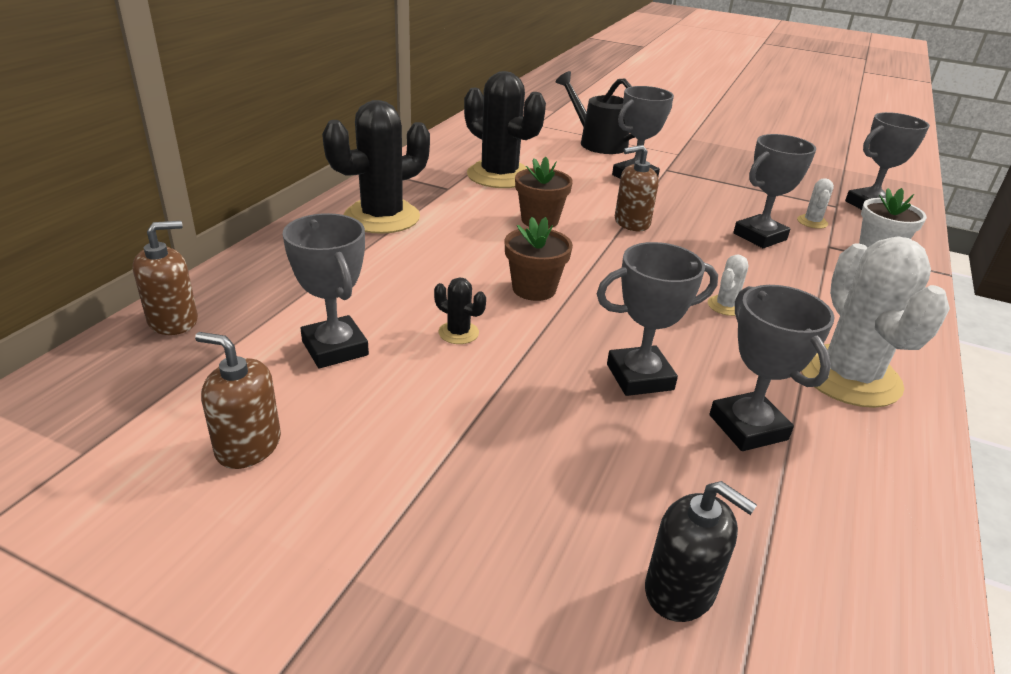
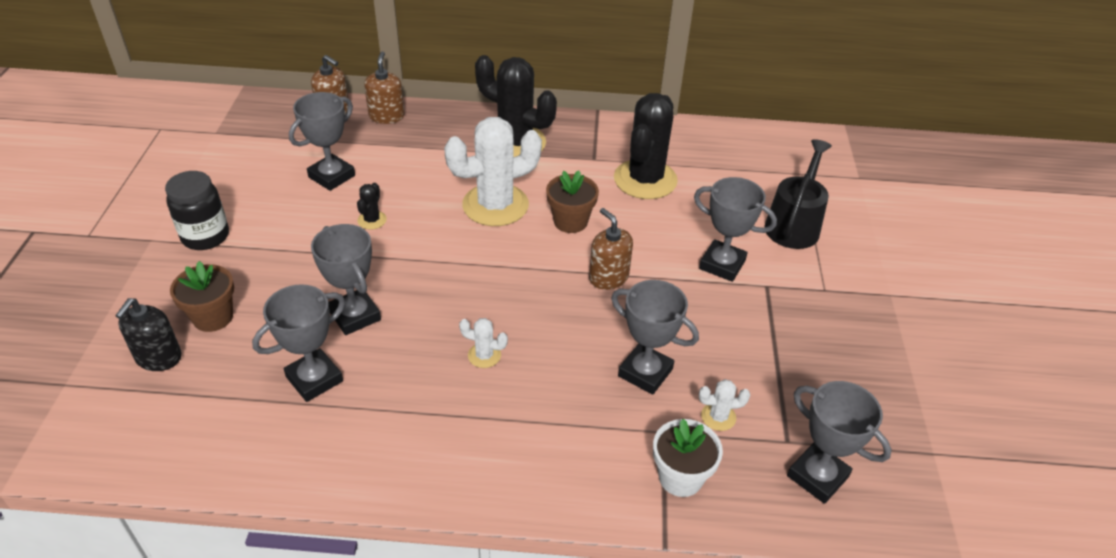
camera: 70 degrees right, 10 degrees up
(248, 446) = (233, 177): brown soap dispenser -> brown soap dispenser (386, 116)
(392, 499) = (205, 236): none -> black jar
(534, 289) = (450, 242): brown flower pot -> brown flower pot (213, 317)
(849, 376) = (406, 441): white cactus -> white cactus (495, 205)

